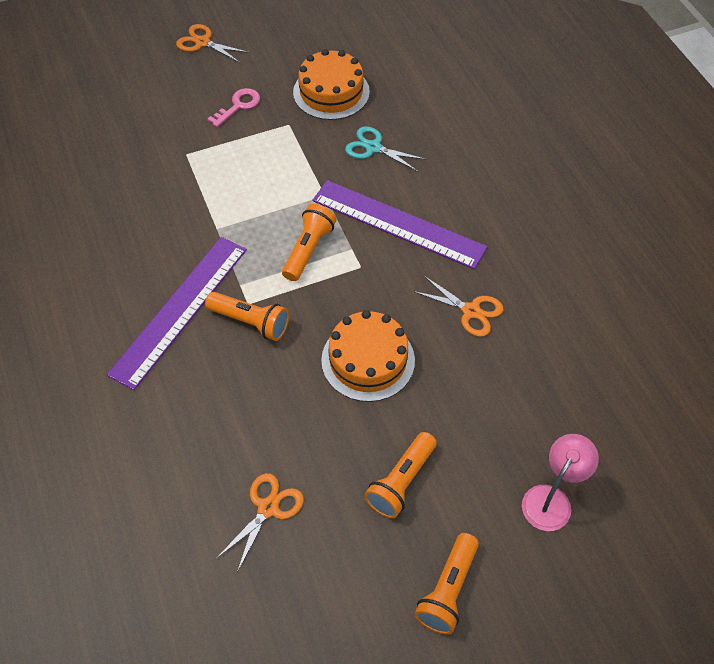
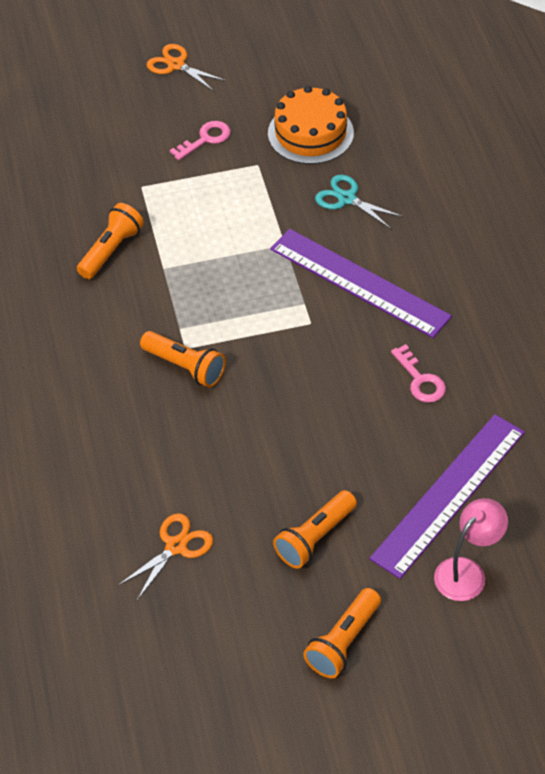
camera: 10 degrees right, 5 degrees down
(179, 310) = (113, 347): purple ruler -> purple ruler (448, 494)
(308, 249) = (257, 300): orange flashlight -> orange flashlight (111, 250)
(368, 360) = (301, 417): orange cake -> none
(471, 311) = (420, 380): orange scissors -> pink key

